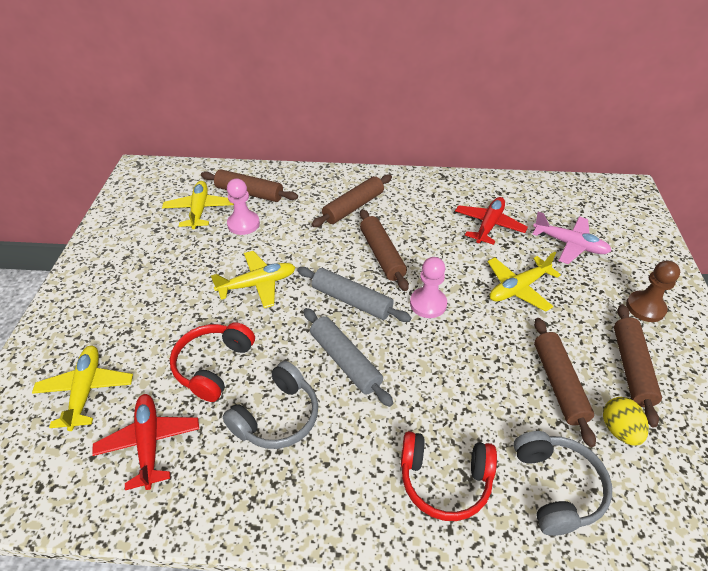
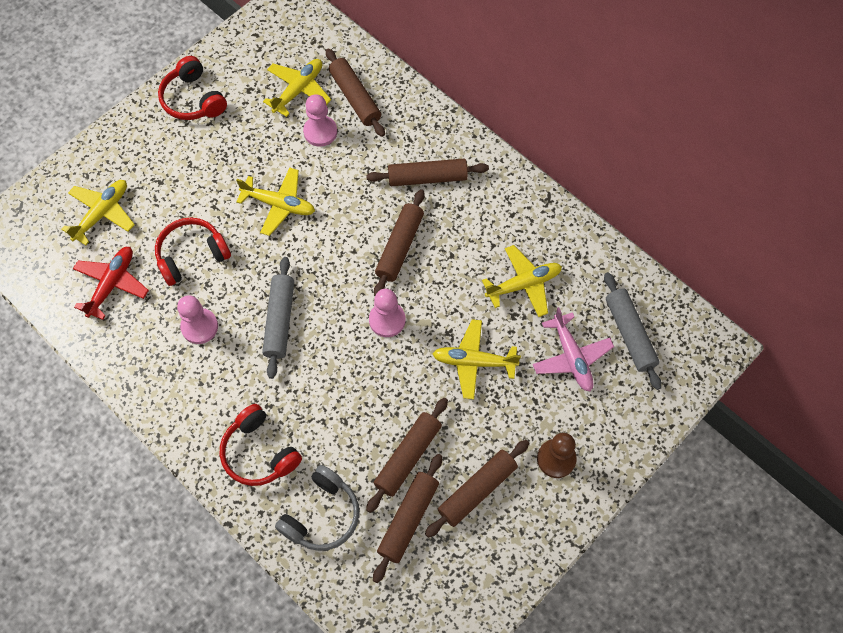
camera: 40 degrees right, 20 degrees up
(109, 259) = (193, 99): none -> red headphones
(277, 416) = (199, 327): grey headphones -> pink pawn
(351, 300) = (333, 273): grey rolling pin -> grey rolling pin (629, 334)
(489, 225) = (524, 284): red plane -> yellow plane
(619, 430) = (408, 519): yellow egg -> brown rolling pin

